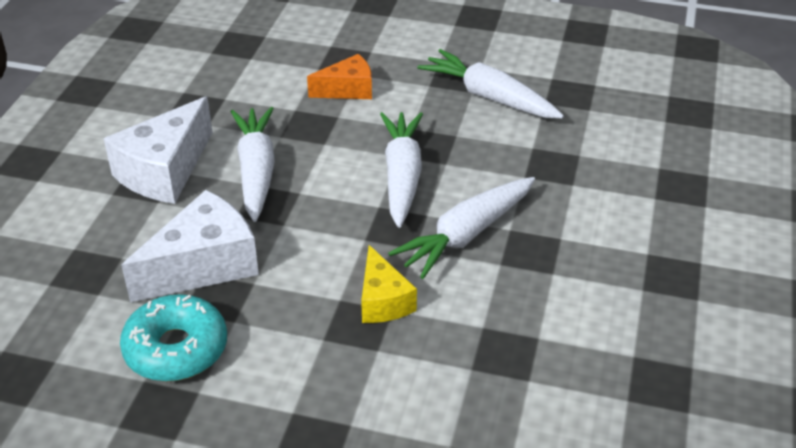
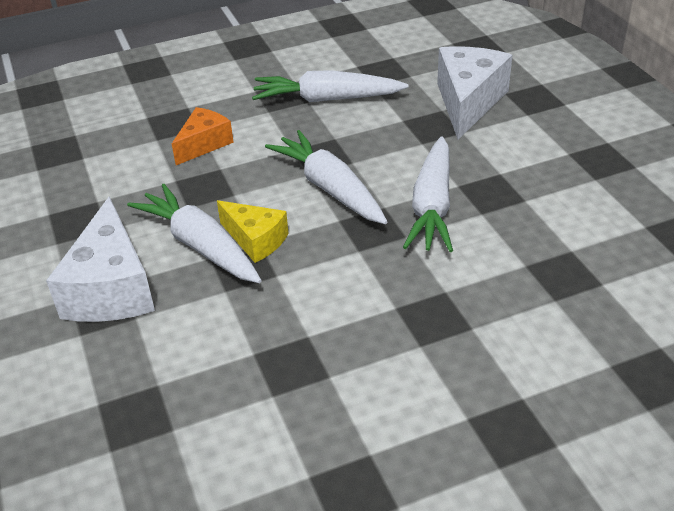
camera: 35 degrees left, 0 degrees up
(176, 349) = (306, 431): turquoise donut -> none
(203, 265) = (245, 347): white cheese -> white cheese (468, 102)
(383, 301) = (430, 289): yellow cheese -> yellow cheese (255, 240)

